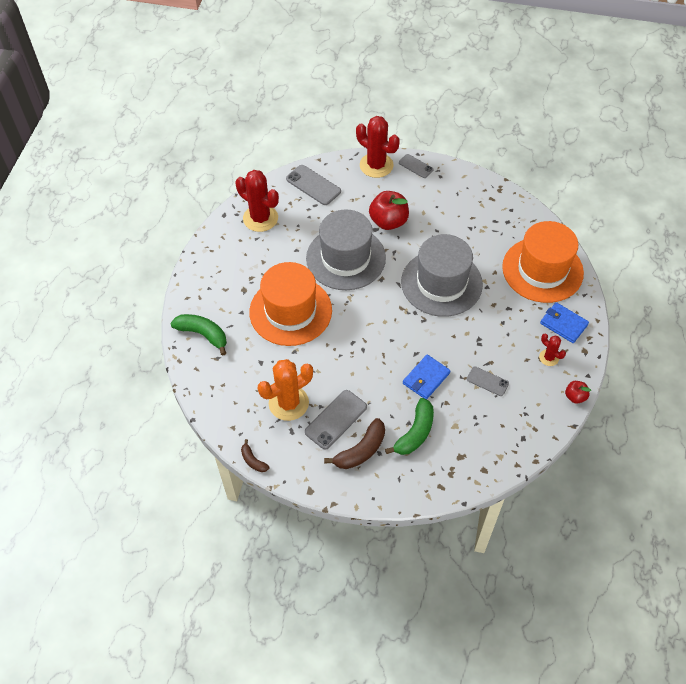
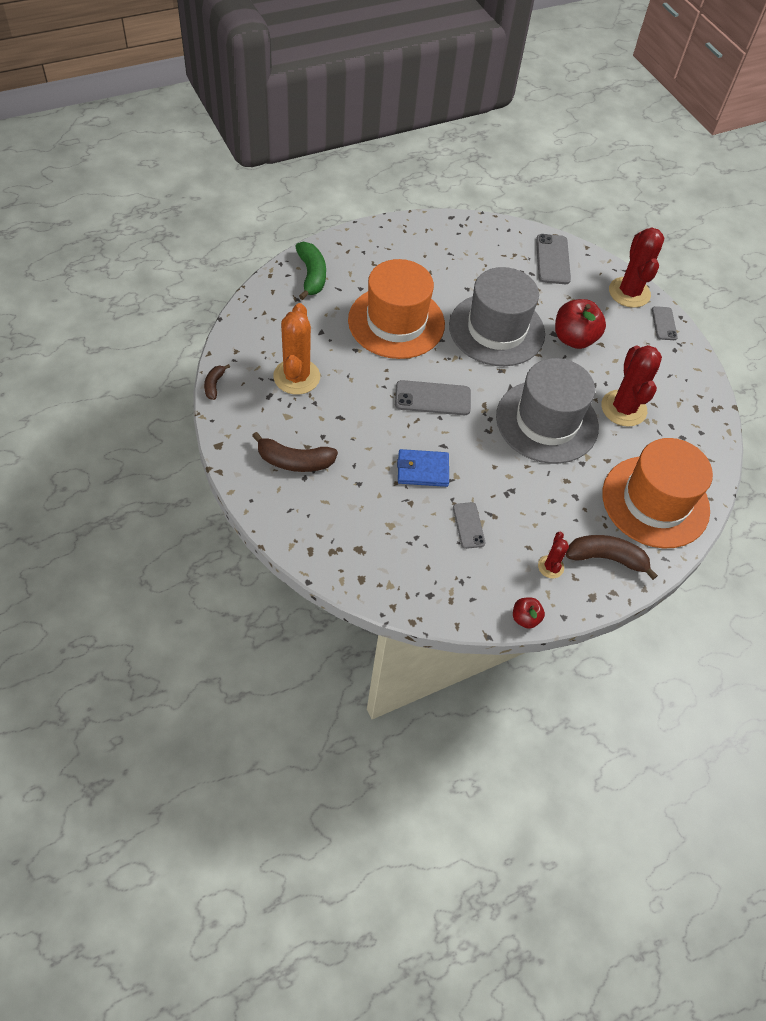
camera: 45 degrees right, 0 degrees up
(260, 218) = (474, 243): red cactus -> red cactus (623, 408)
(288, 403) = (296, 377): orange cactus -> orange cactus turned 75 degrees clockwise
(336, 419) = (311, 422): grey phone -> grey phone (432, 398)
(415, 433) = (352, 495): green banana -> none
(563, 324) = (606, 558): blue wallet -> brown banana

